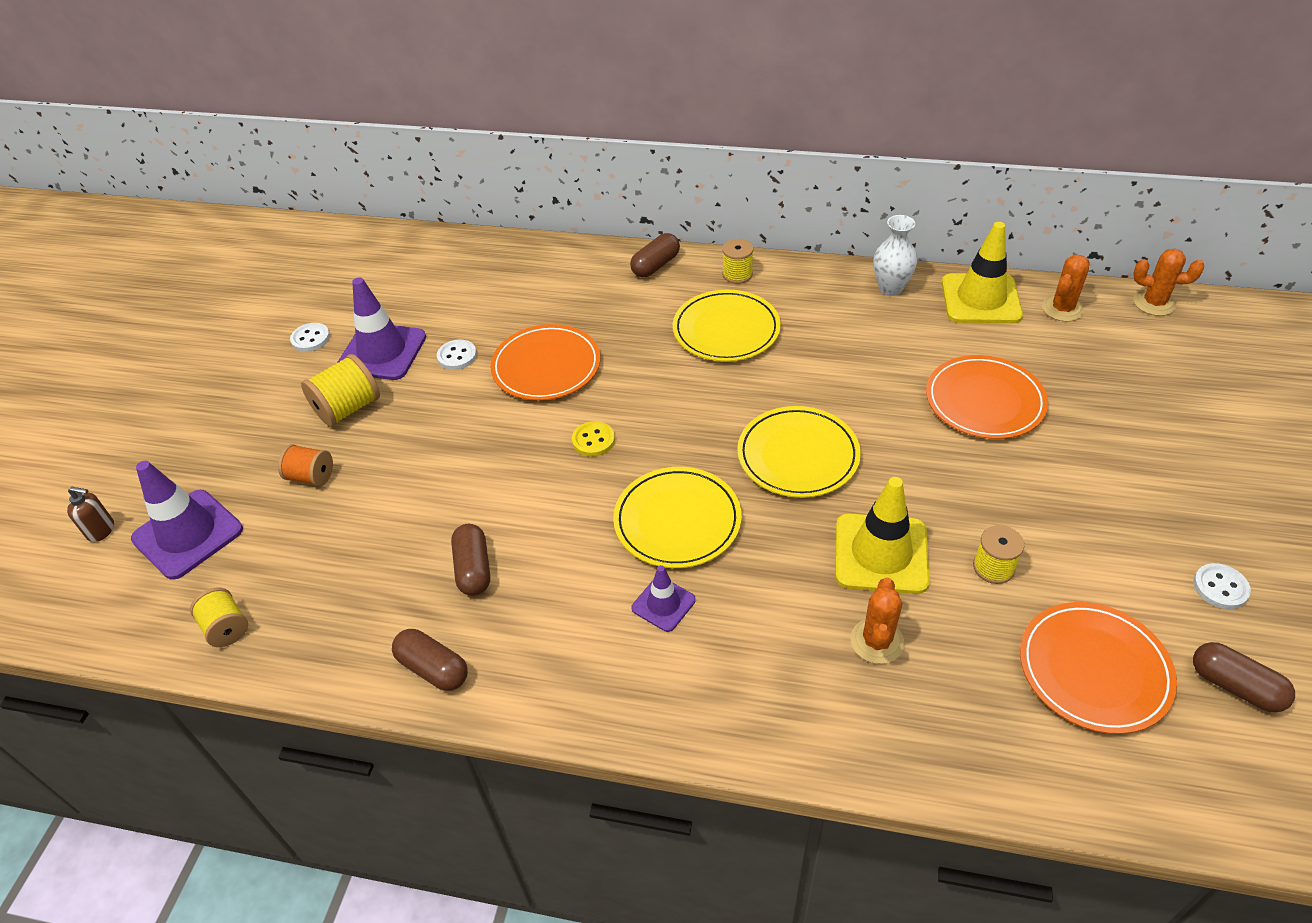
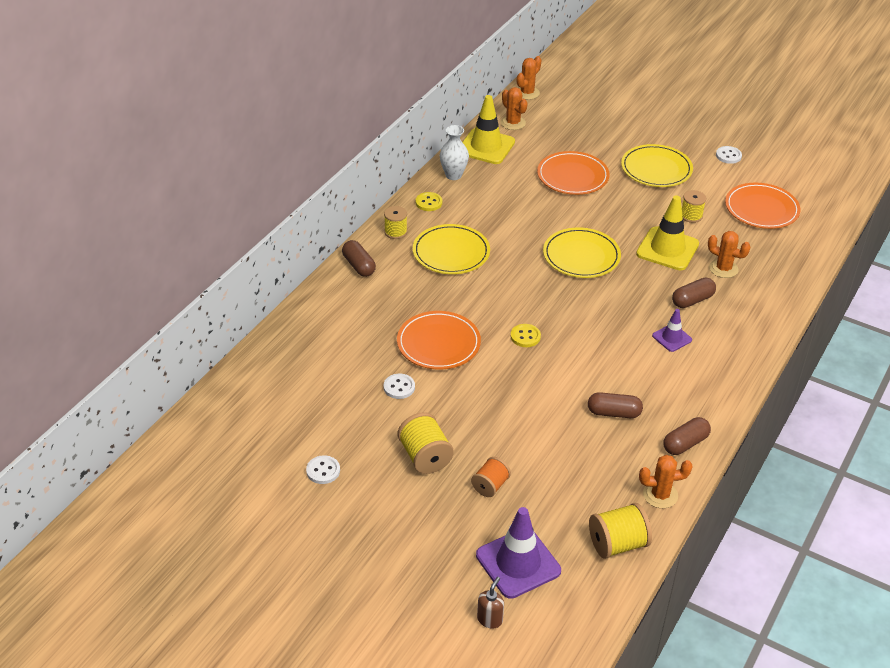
camera: 75 degrees left, 5 degrees down
(226, 628) = (617, 544): yellow spool -> yellow spool, size x1.53
(323, 658) = (660, 495): none -> orange cactus
(382, 352) = (368, 429): purple traffic cone -> none
(677, 521) = (611, 317): yellow plate -> yellow plate (656, 169)
(815, 284) = (428, 203): none -> yellow button
(1235, 686) = (782, 175): brown capsule -> brown capsule (692, 300)

